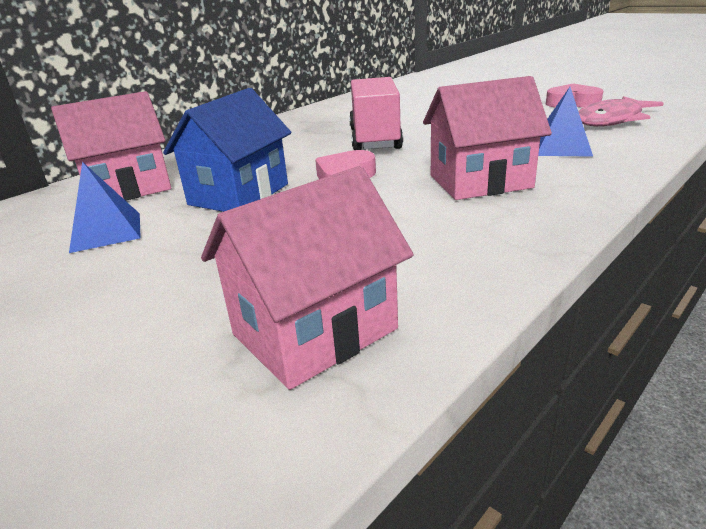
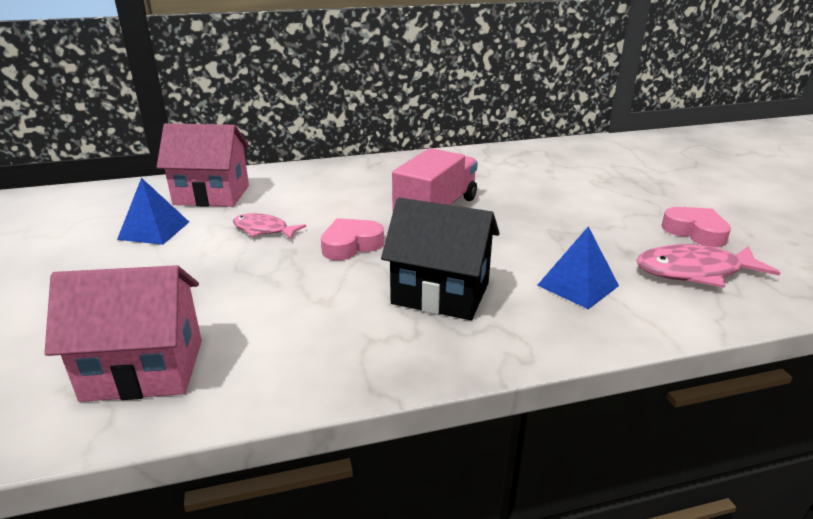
camera: 30 degrees right, 0 degrees up
(239, 194) = (264, 230): blue house -> pink fish
(480, 182) = (440, 293): pink house -> black house

